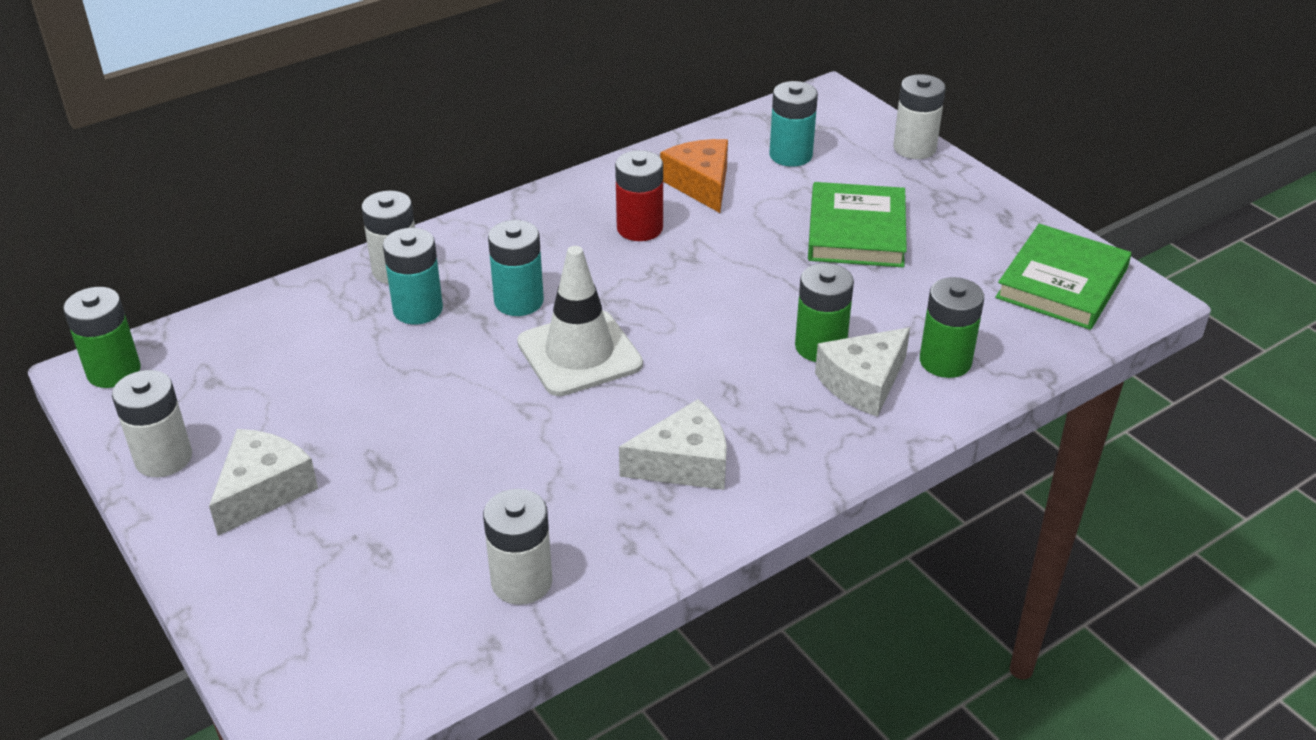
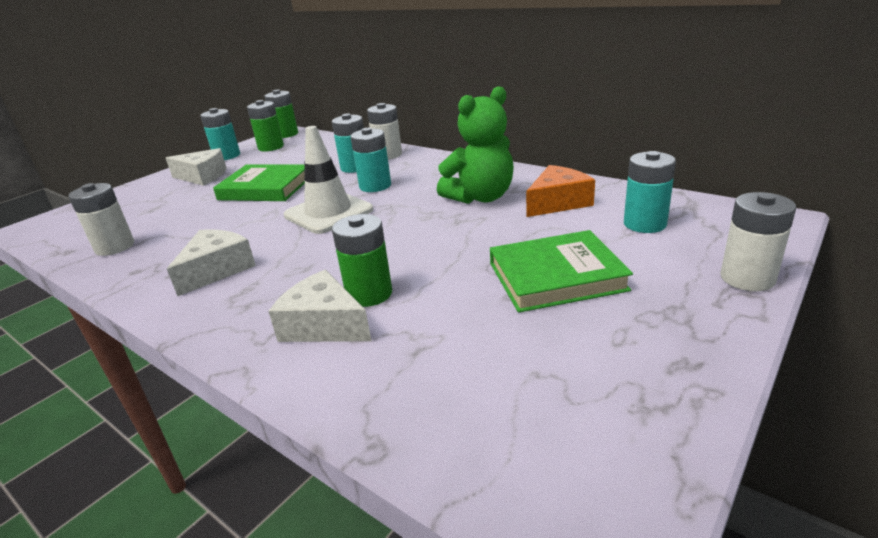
camera: 75 degrees right, 10 degrees down
(163, 458) = (227, 156): white battery -> turquoise battery
(639, 228) = (480, 197): red battery -> green teddy bear
(684, 463) = (216, 270): white cheese -> white cheese turned 120 degrees counterclockwise
(945, 361) = (372, 367): green battery -> green battery (271, 147)
(1062, 283) = (578, 439): green book -> green book (265, 188)

